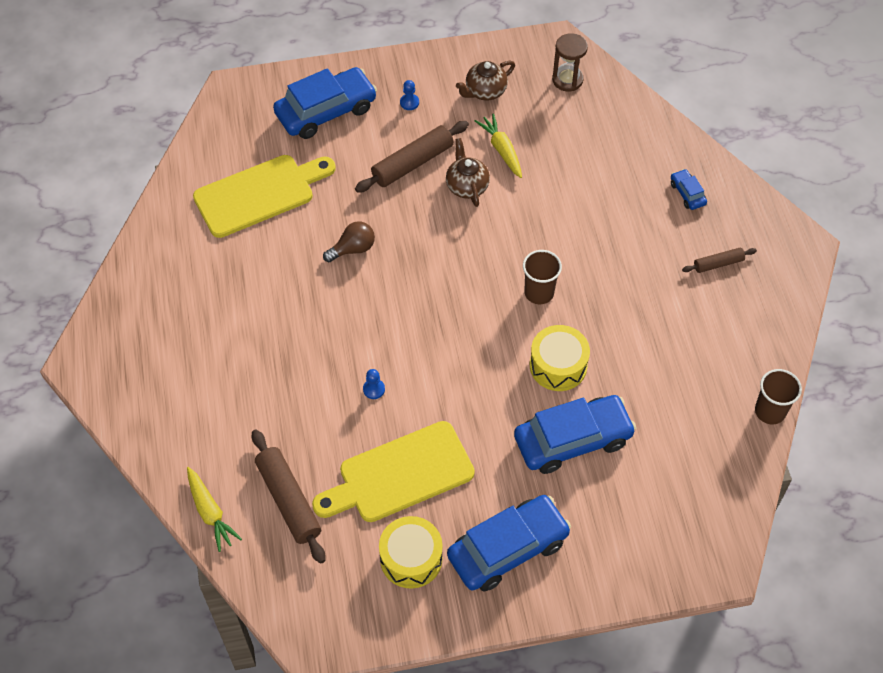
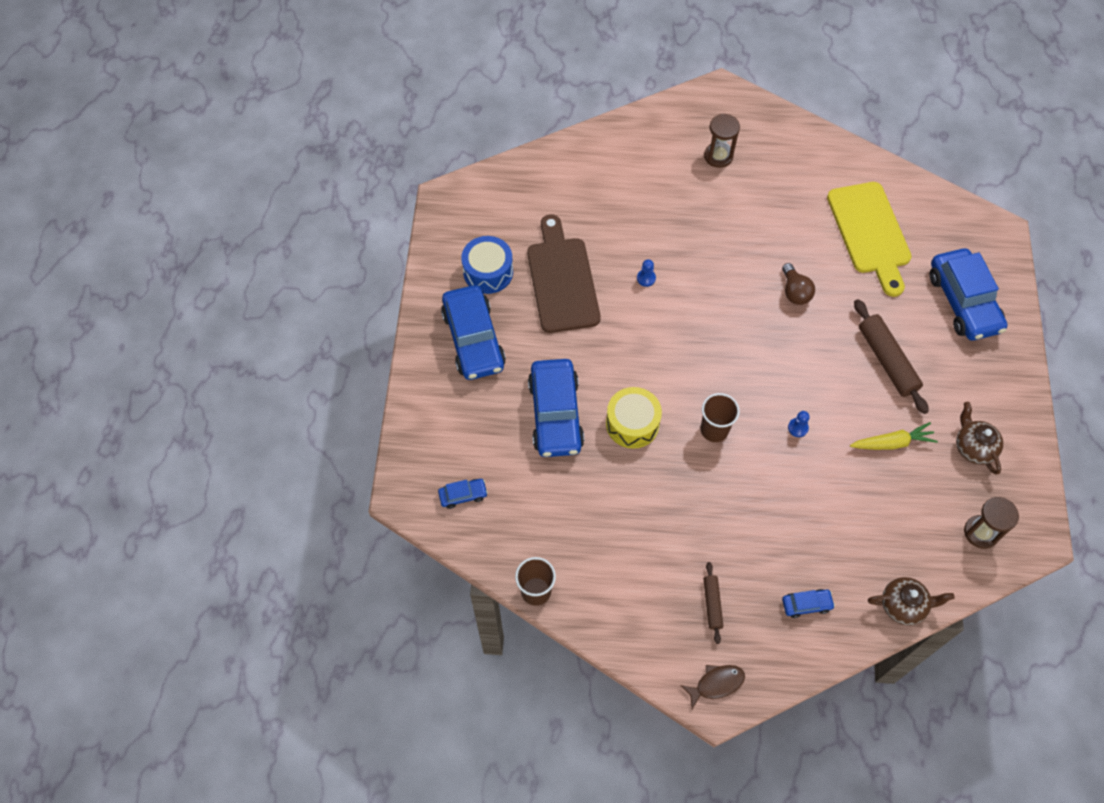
camera: 105 degrees right, 5 degrees up
(183, 349) = (718, 156): none -> brown hourglass
(210, 512) = (568, 153): yellow carrot -> none
(288, 500) = (562, 202): brown rolling pin -> none
(400, 475) = (561, 280): yellow cutting board -> brown cutting board
(409, 102) = (966, 375): blue pawn -> blue pawn (798, 428)
(411, 558) = (488, 272): yellow drum -> blue drum
(467, 186) = (851, 400): brown teapot -> brown teapot (903, 605)
(698, 506) = (463, 495): none -> blue car
(789, 248) = (716, 684): none -> brown fish

